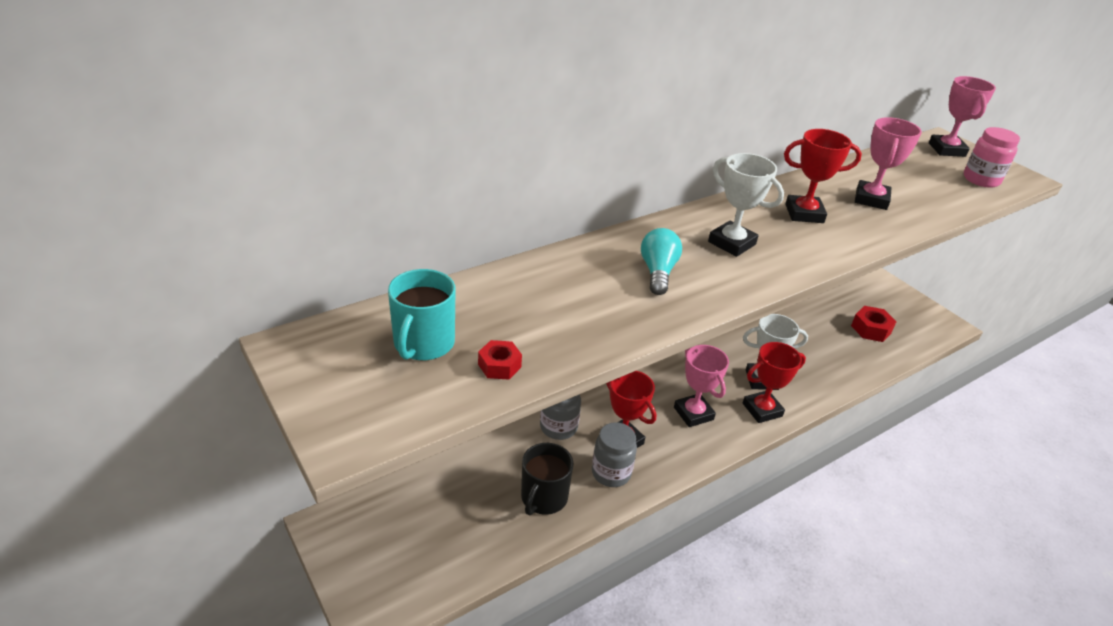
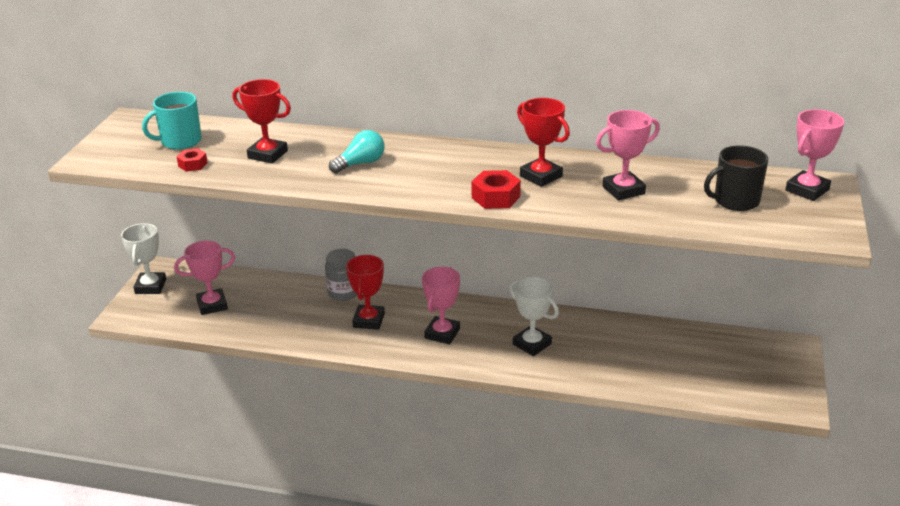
camera: 50 degrees right, 5 degrees down
(455, 528) = (212, 305): none -> pink trophy
(543, 498) = (276, 319): black mug -> black mug (735, 201)
(611, 473) = (333, 331): grey jar -> none
(732, 243) = (443, 170): white trophy -> white trophy (150, 286)
(762, 410) = (496, 359): red trophy -> red trophy (267, 154)
(871, 329) = (703, 366): red nut -> red nut (496, 197)
(981, 180) = (777, 219): pink jar -> none

